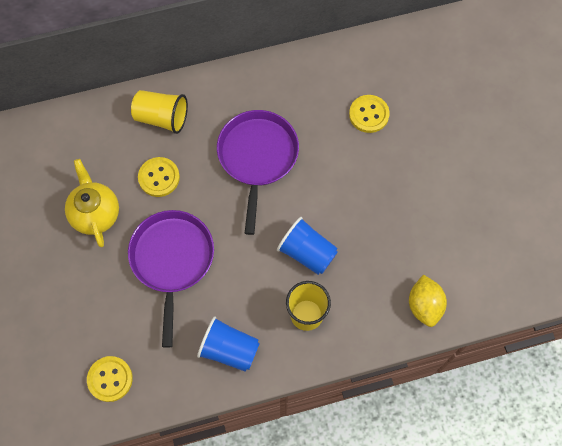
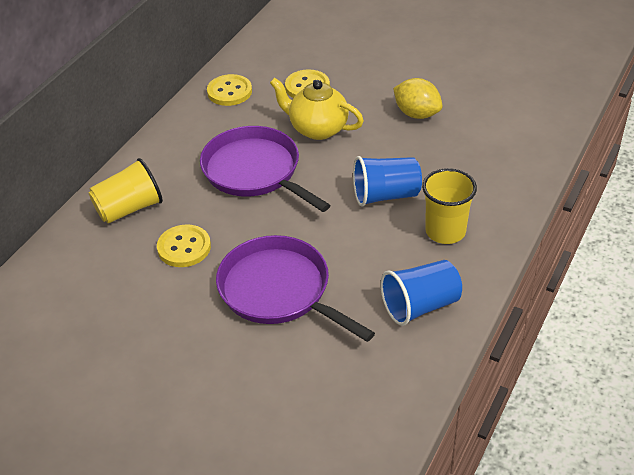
camera: 45 degrees left, 25 degrees down
(95, 213) = (156, 318): yellow teapot -> yellow teapot (317, 129)
(110, 379) = (348, 423): yellow button -> yellow button (229, 92)
(424, 305) = (519, 156): yellow lemon -> yellow lemon (417, 114)

